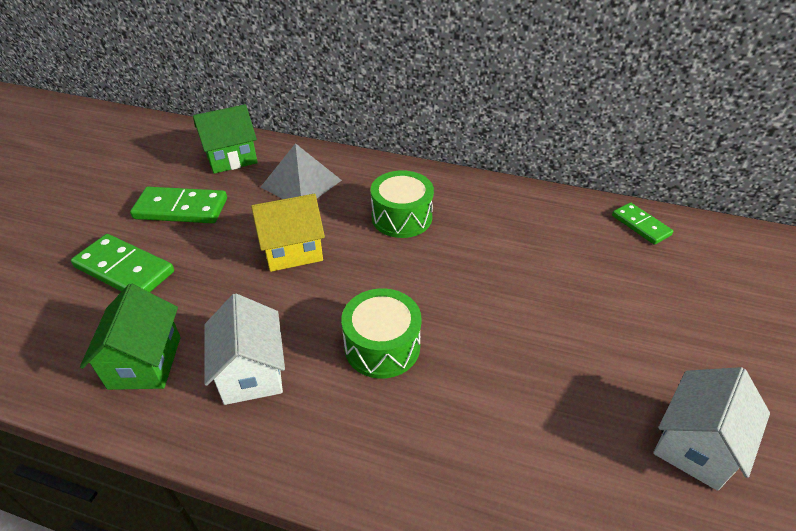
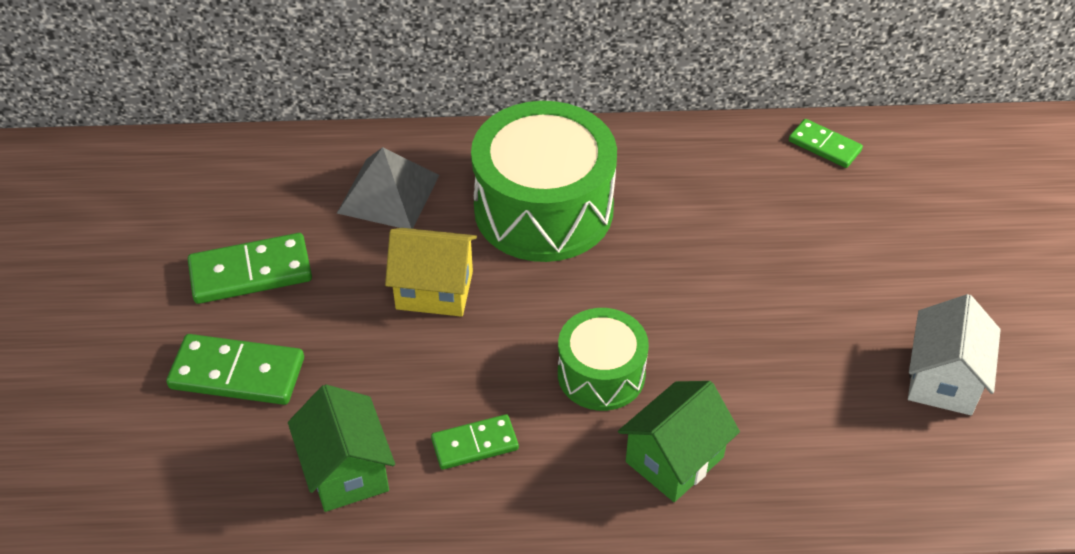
camera: 20 degrees left, 5 degrees up
(231, 158) = (268, 179): green house -> green house (674, 459)
(252, 372) = (475, 444): white house -> green domino
(293, 251) = (434, 290): yellow house -> yellow house turned 45 degrees clockwise
(401, 217) = (543, 209): green drum -> green drum, size x1.76

